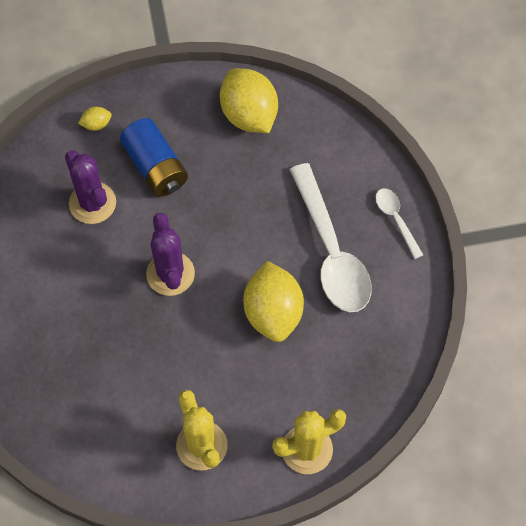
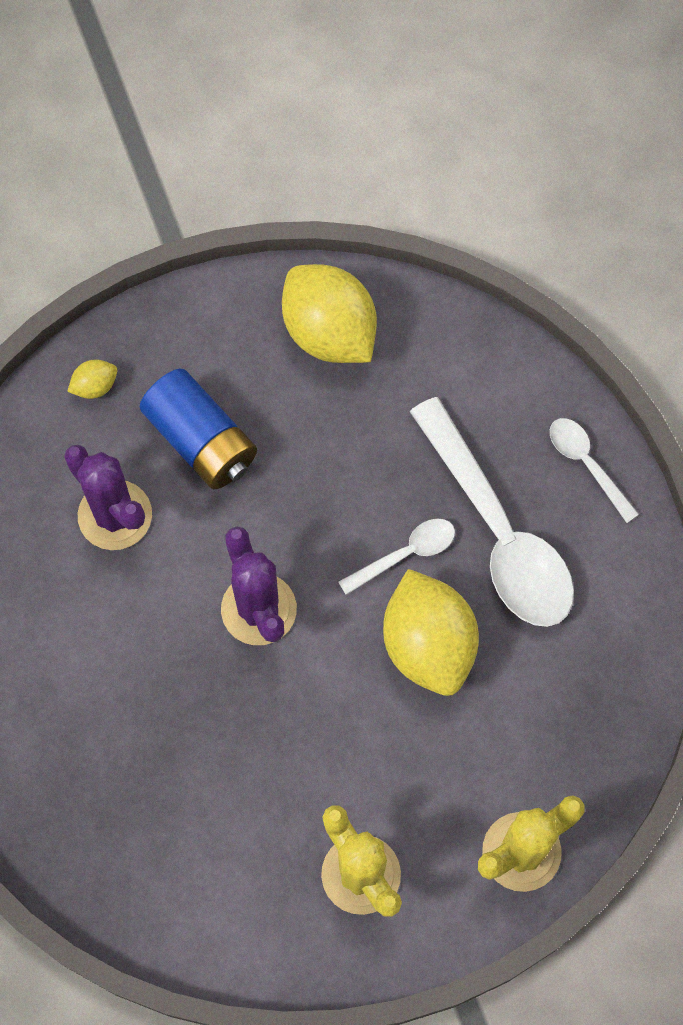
camera: 10 degrees left, 5 degrees up
(269, 255) = (405, 554): none -> white spoon

